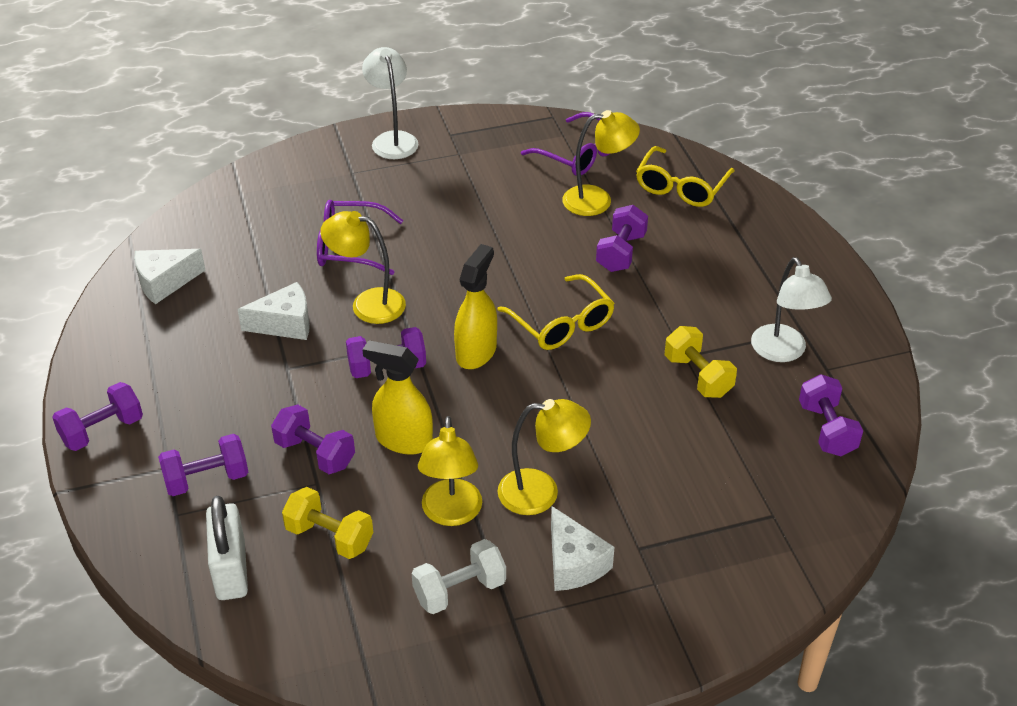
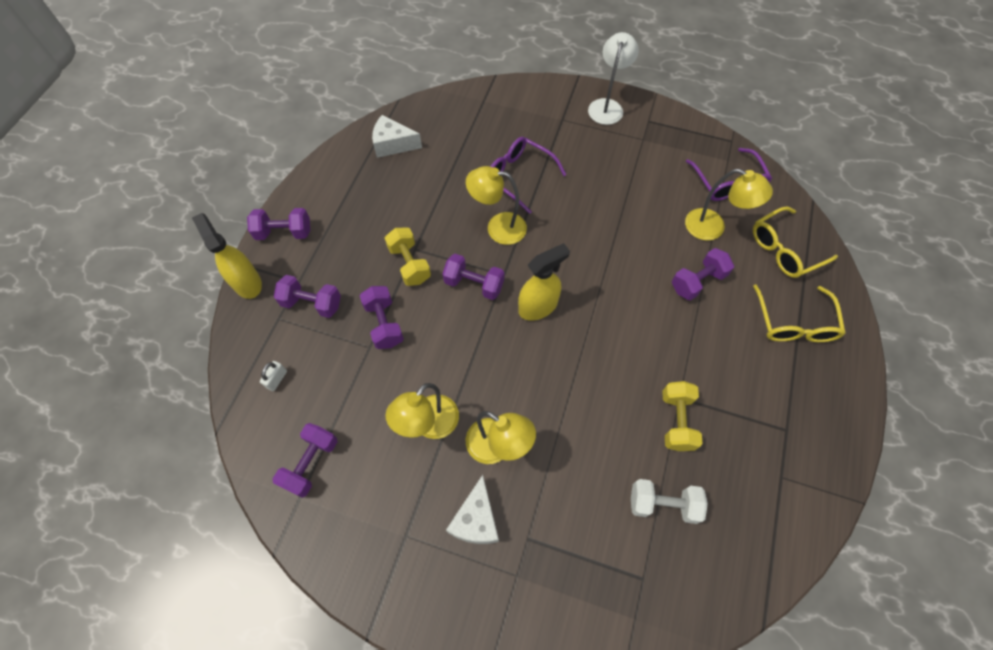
camera: 35 degrees right, 20 degrees up
(231, 570) = (277, 379): white padlock -> white padlock, size x0.47
(285, 324) = (438, 214): white cheese -> none
(329, 537) = (347, 393): yellow dumbbell -> yellow dumbbell (409, 264)
(367, 304) = (498, 227): yellow lamp -> yellow lamp turned 45 degrees counterclockwise
(403, 440) = (442, 347): yellow spray bottle -> yellow spray bottle (247, 282)
(459, 590) = (390, 489): white dumbbell -> white dumbbell (663, 504)
(561, 323) = (611, 316): yellow glasses -> yellow glasses (793, 322)
(783, 352) = (757, 440): white lamp -> none
(826, 429) = (740, 531): purple dumbbell -> purple dumbbell (311, 463)

